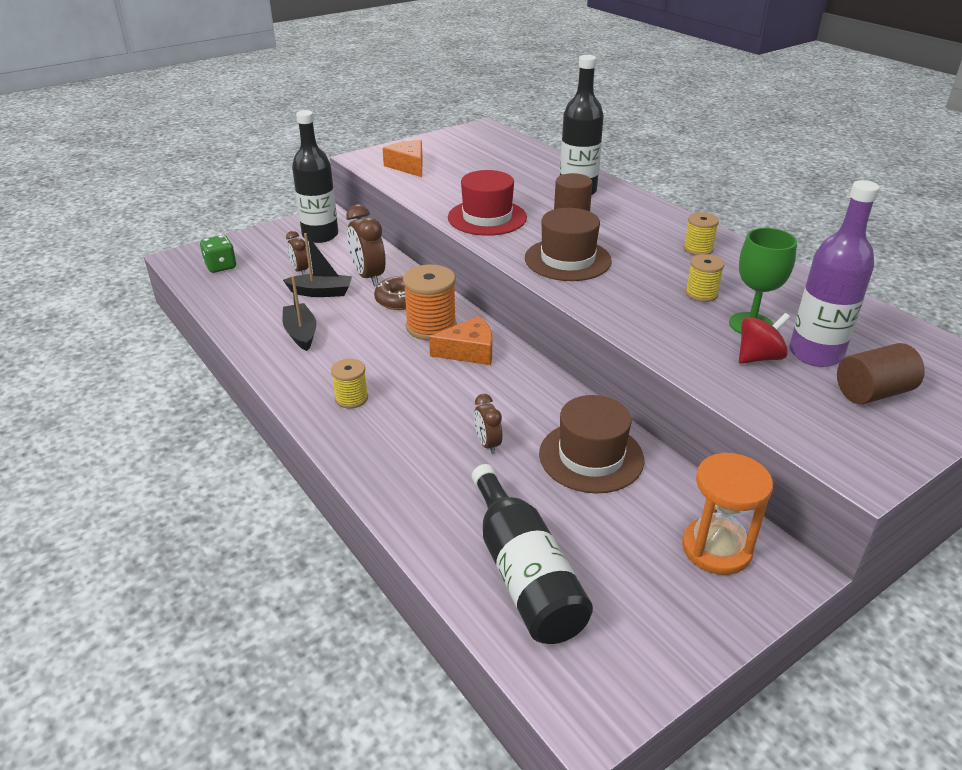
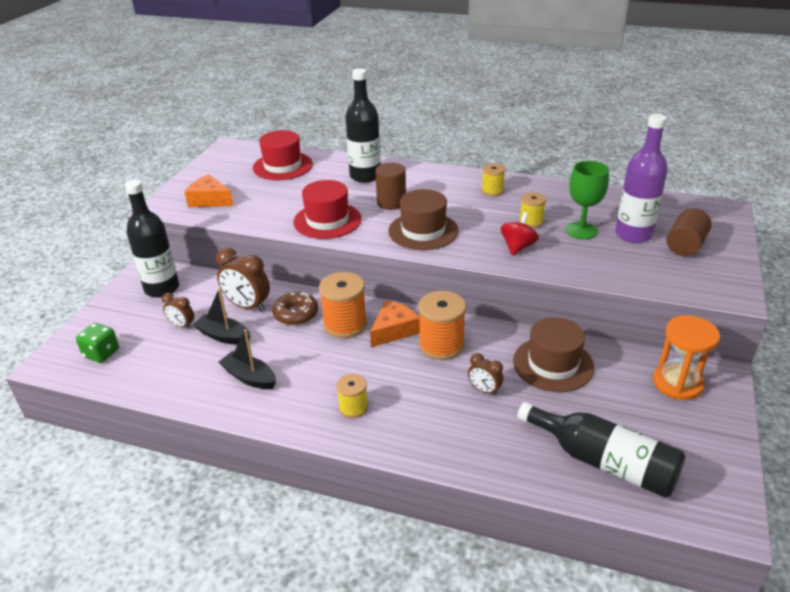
camera: 35 degrees left, 0 degrees up
(321, 292) = (224, 336): black boat -> black boat turned 120 degrees counterclockwise
(497, 385) = (441, 345): none -> orange spool
(510, 158) = (282, 166): none -> red hat
(758, 357) = (609, 250): red spinning top -> red spinning top (518, 247)

